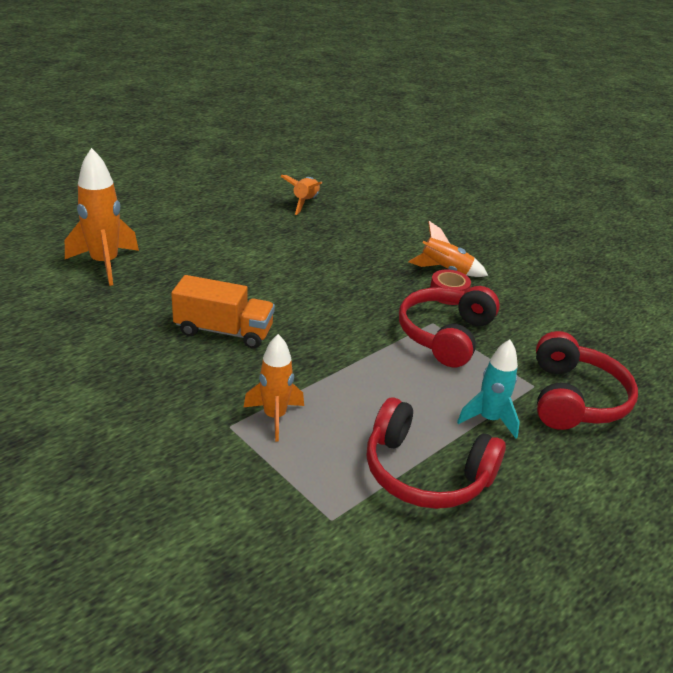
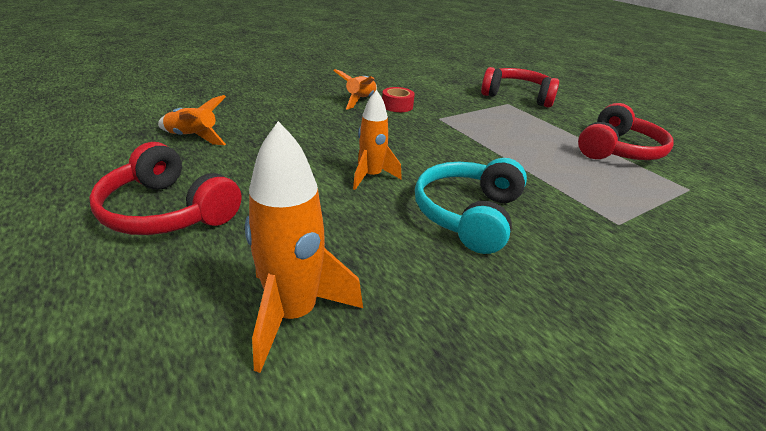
camera: 80 degrees left, 0 degrees up
(224, 331) = (468, 214): orange truck -> turquoise headphones
(274, 417) = (593, 199): orange rocket -> orange rocket (371, 176)
(445, 335) = (455, 117): red headphones -> red headphones (168, 211)
(489, 419) = (550, 122): turquoise rocket -> none

